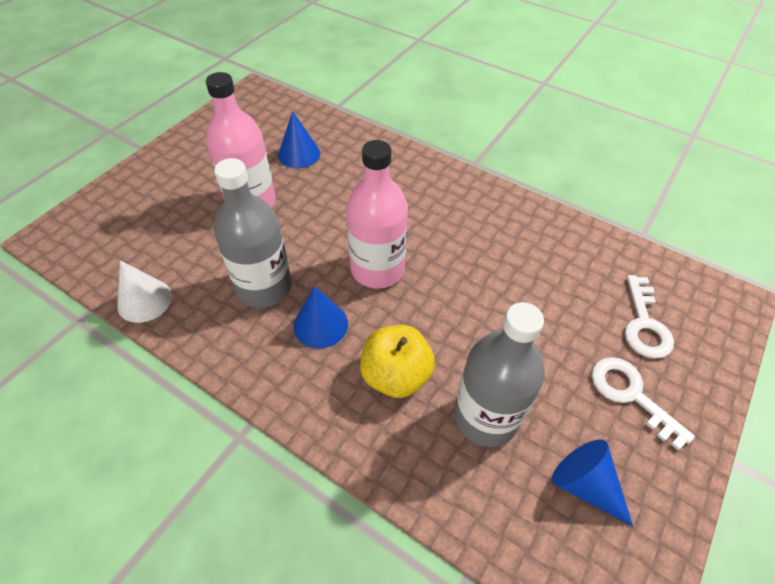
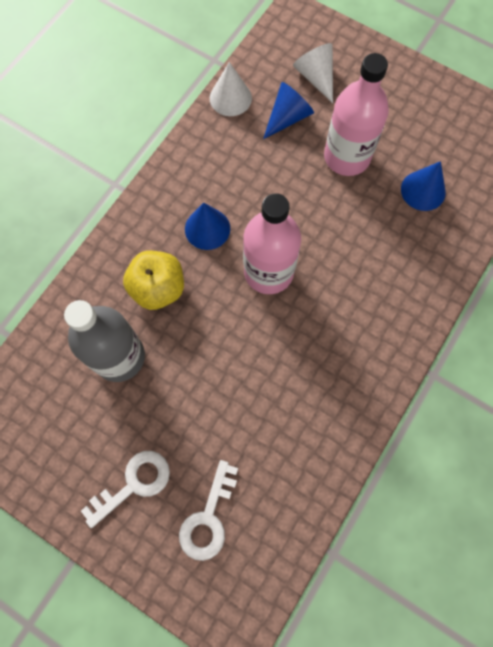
camera: 90 degrees right, 20 degrees up
(144, 222) = (315, 77): none -> white cone
(264, 287) = (245, 181): grey bottle -> none
(585, 485) = (60, 426): blue cone -> blue cone (287, 118)
(644, 324) = (208, 518): white key -> white key turned 75 degrees counterclockwise

